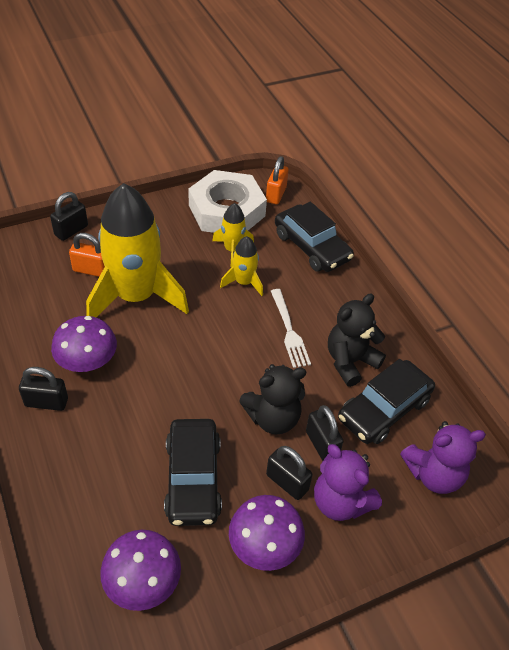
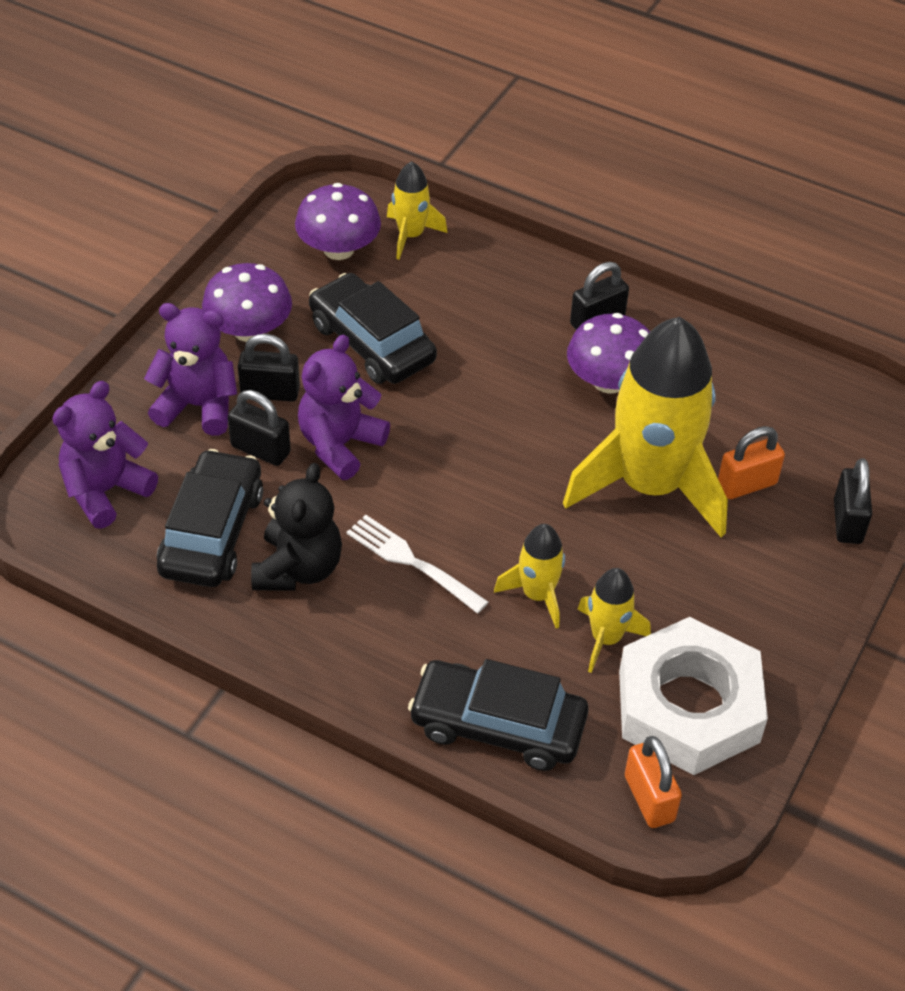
camera: 145 degrees right, 0 degrees up
(81, 557) = (410, 235): none -> yellow rocket
(273, 418) = (340, 445): black teddy bear -> purple teddy bear

